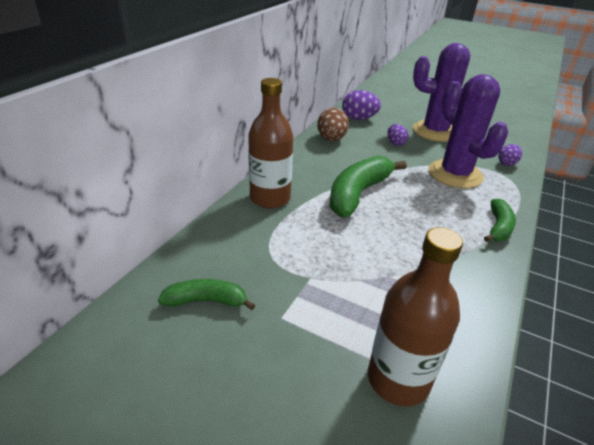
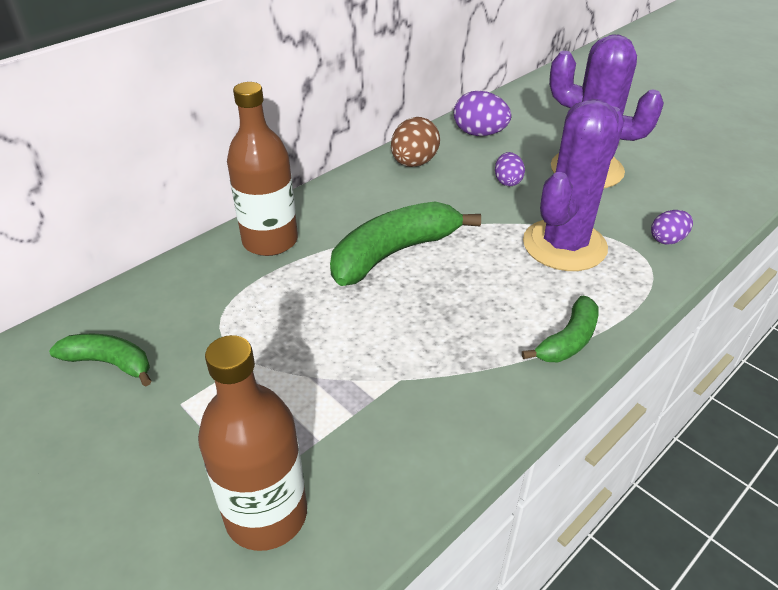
camera: 20 degrees right, 5 degrees up
(455, 174) = (564, 245): purple cactus -> purple cactus turned 45 degrees clockwise

